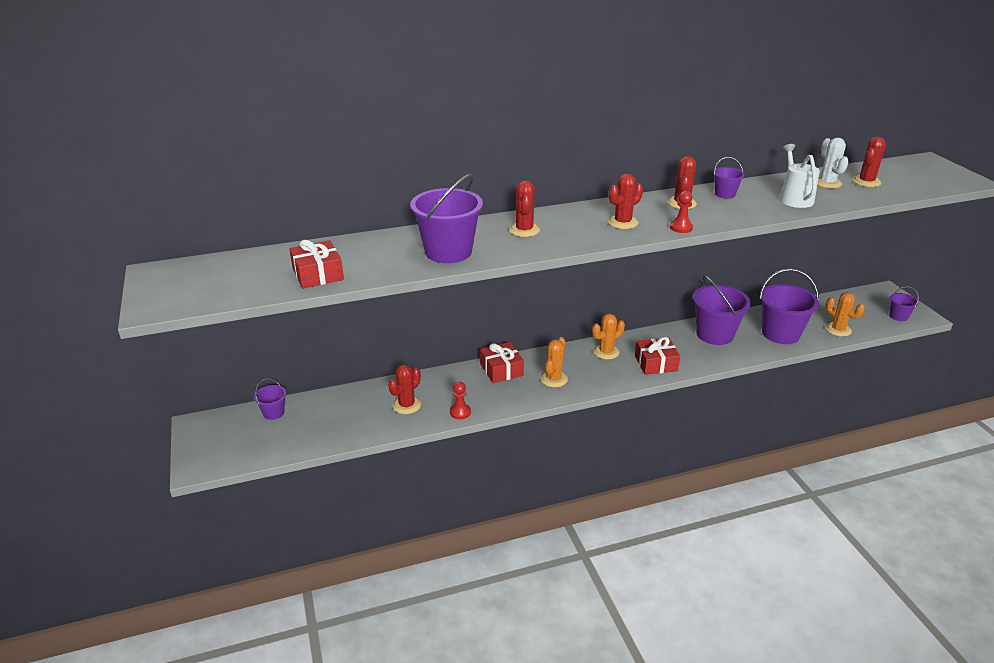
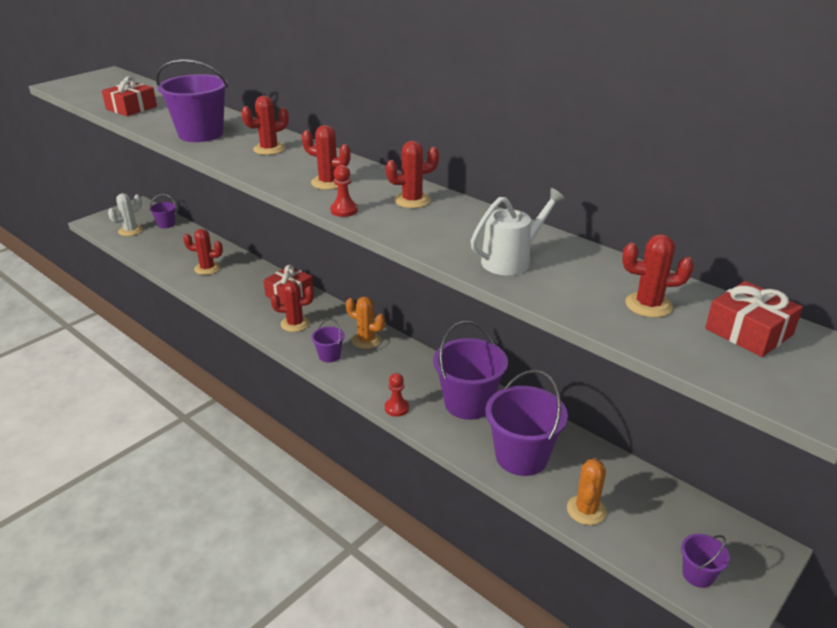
camera: 60 degrees right, 0 degrees up
(460, 412) = (212, 293): red pawn -> red pawn (396, 408)
(554, 379) = (295, 324): orange cactus -> red cactus
(656, 363) = (370, 376): red gift -> red gift (748, 332)
(725, 194) = (469, 218): purple bucket -> purple bucket (329, 355)
(827, 183) = (599, 276): white cactus -> white cactus (130, 230)

